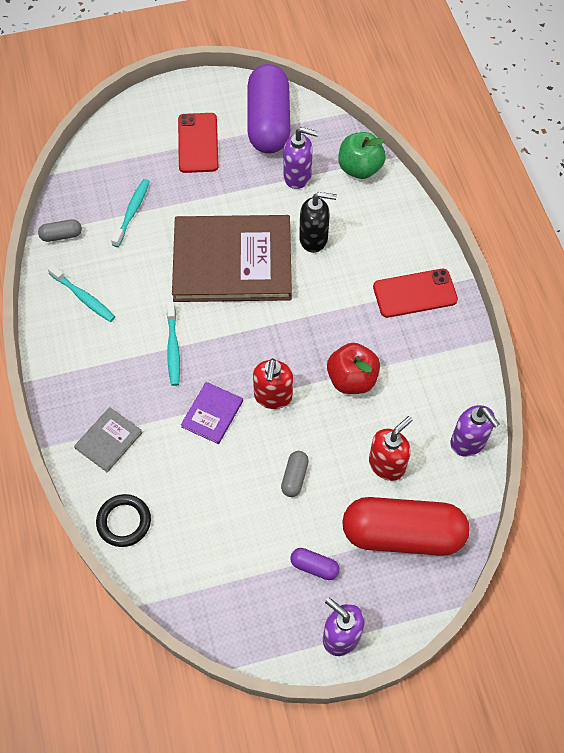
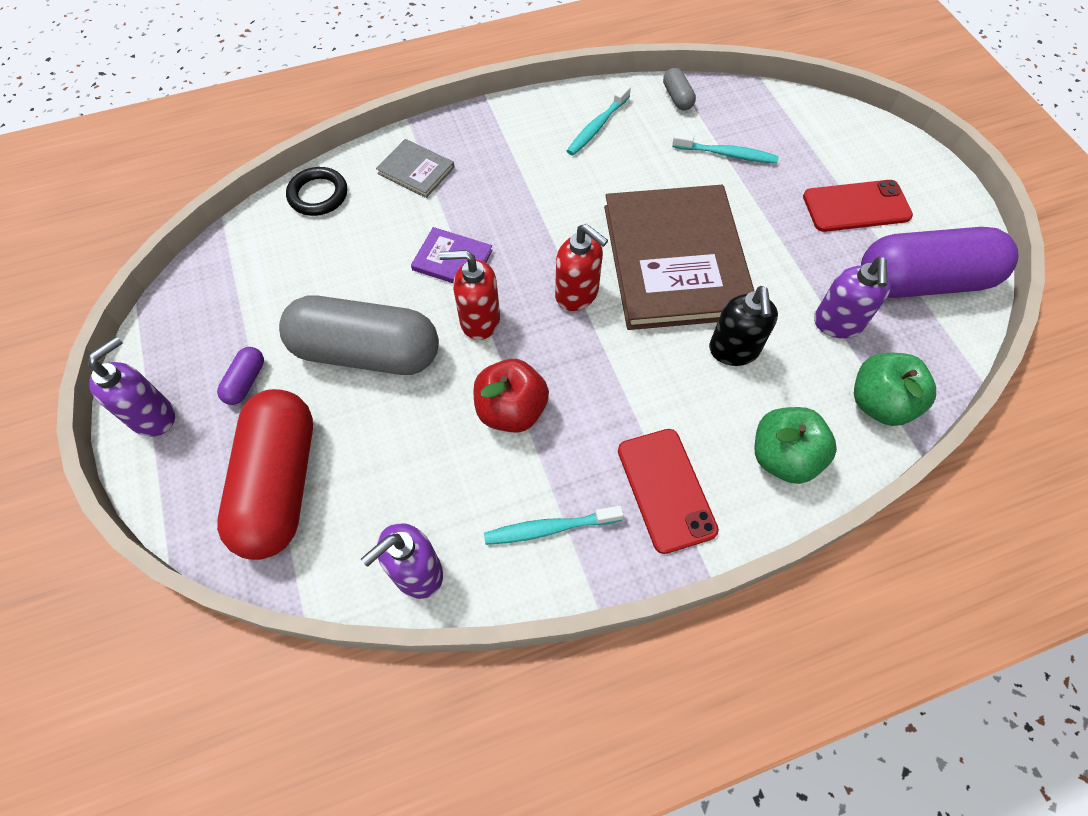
camera: 85 degrees right, 0 degrees up
(173, 348) = (539, 213): turquoise toothbrush -> turquoise toothbrush (549, 528)
(294, 477) = (366, 352): grey capsule -> grey capsule, size x2.48
(387, 464) = (382, 460): red soap dispenser -> red soap dispenser (577, 294)
(395, 226) = (783, 457): none -> green apple

